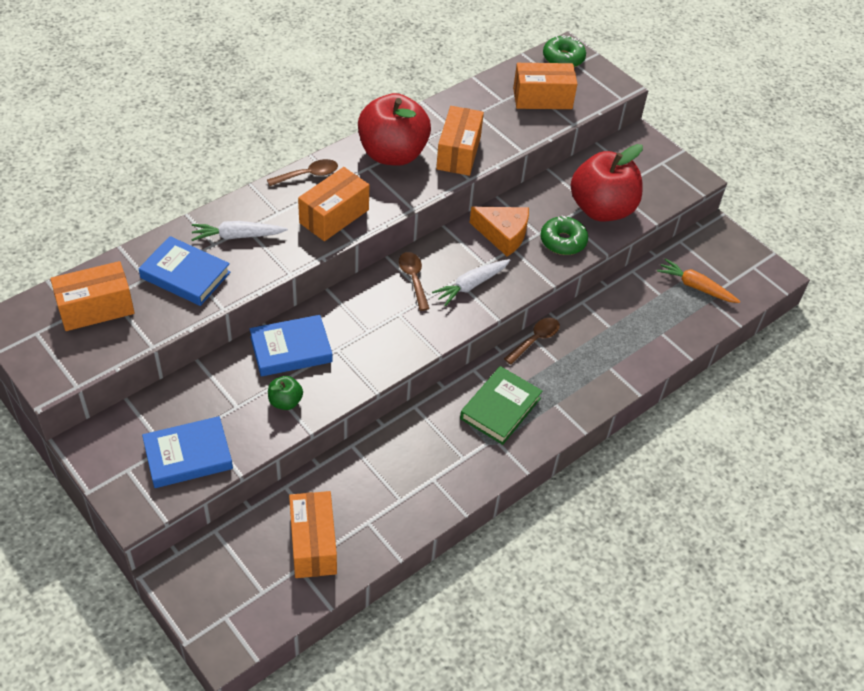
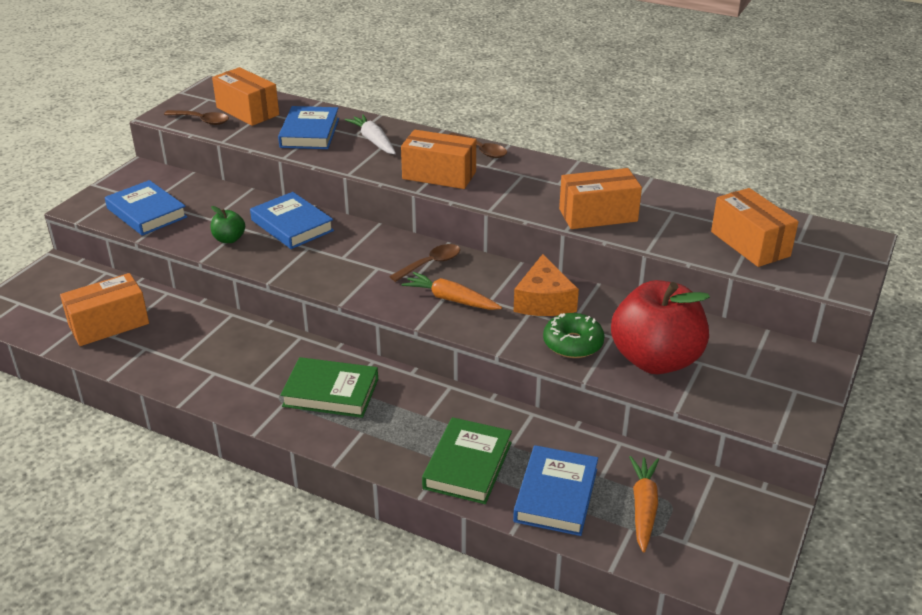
camera: 70 degrees right, 15 degrees down
(392, 154) = (555, 182): red apple -> none
(471, 285) = (451, 299): white carrot -> orange carrot
(535, 340) = (445, 392): brown spoon -> brown spoon (201, 121)
(563, 58) = (840, 241): green donut -> none
(620, 357) = (467, 465): none -> green book
(667, 323) = (556, 495): none -> blue book

